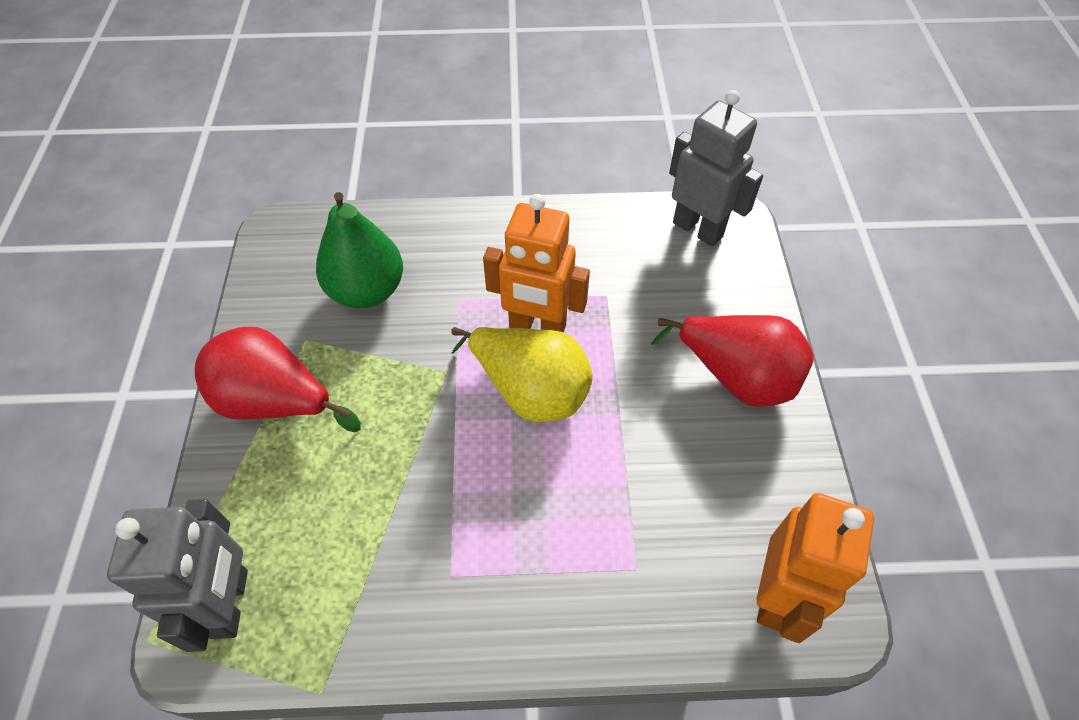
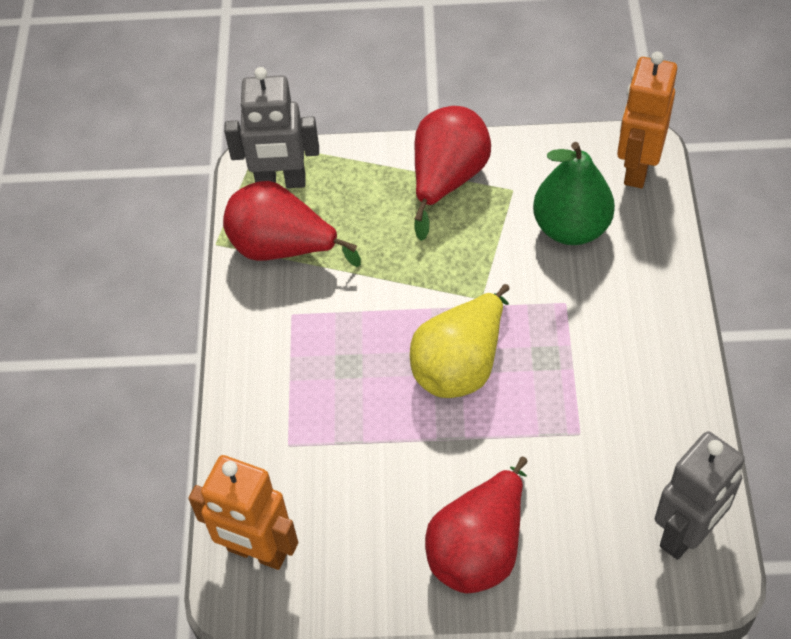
camera: 95 degrees right, 0 degrees up
(344, 594) = (282, 248): none -> red pear
(537, 327) = (535, 370): orange robot -> orange robot (637, 168)

